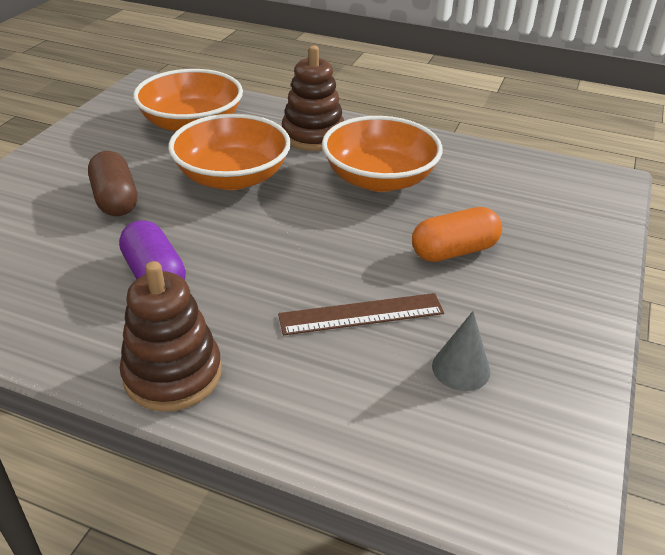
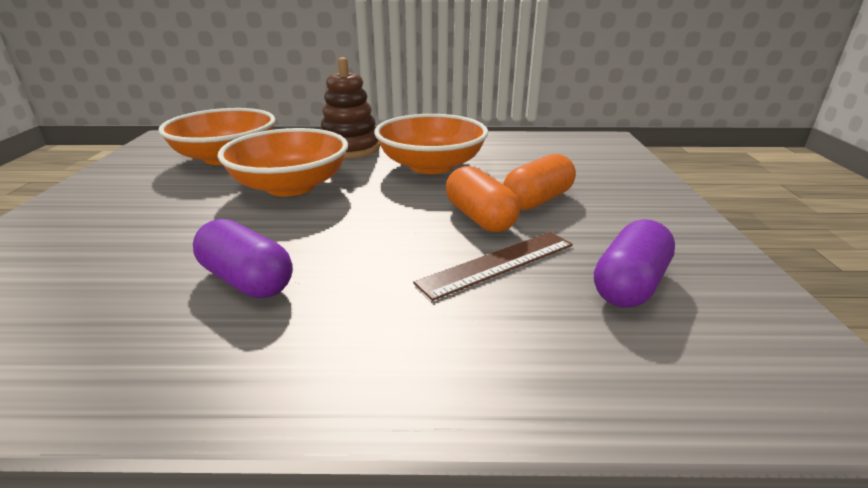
camera: 20 degrees left, 10 degrees down
(115, 199) = (166, 224): brown capsule -> none
(173, 374) = (325, 376): brown stacking toy -> none
(381, 259) = (480, 218): none -> orange capsule
(461, 368) = (629, 284): grey cone -> purple capsule

